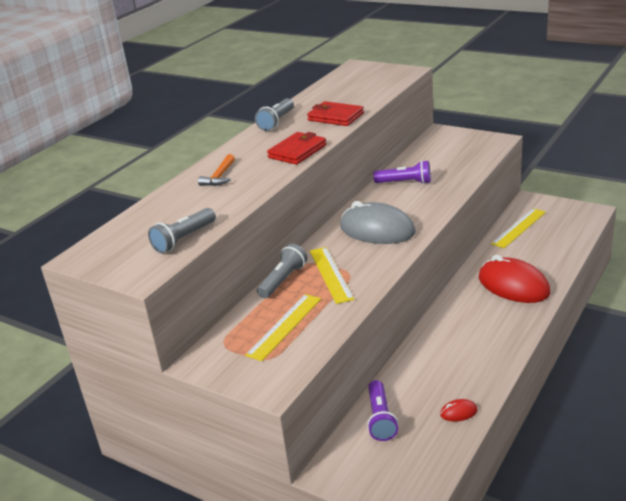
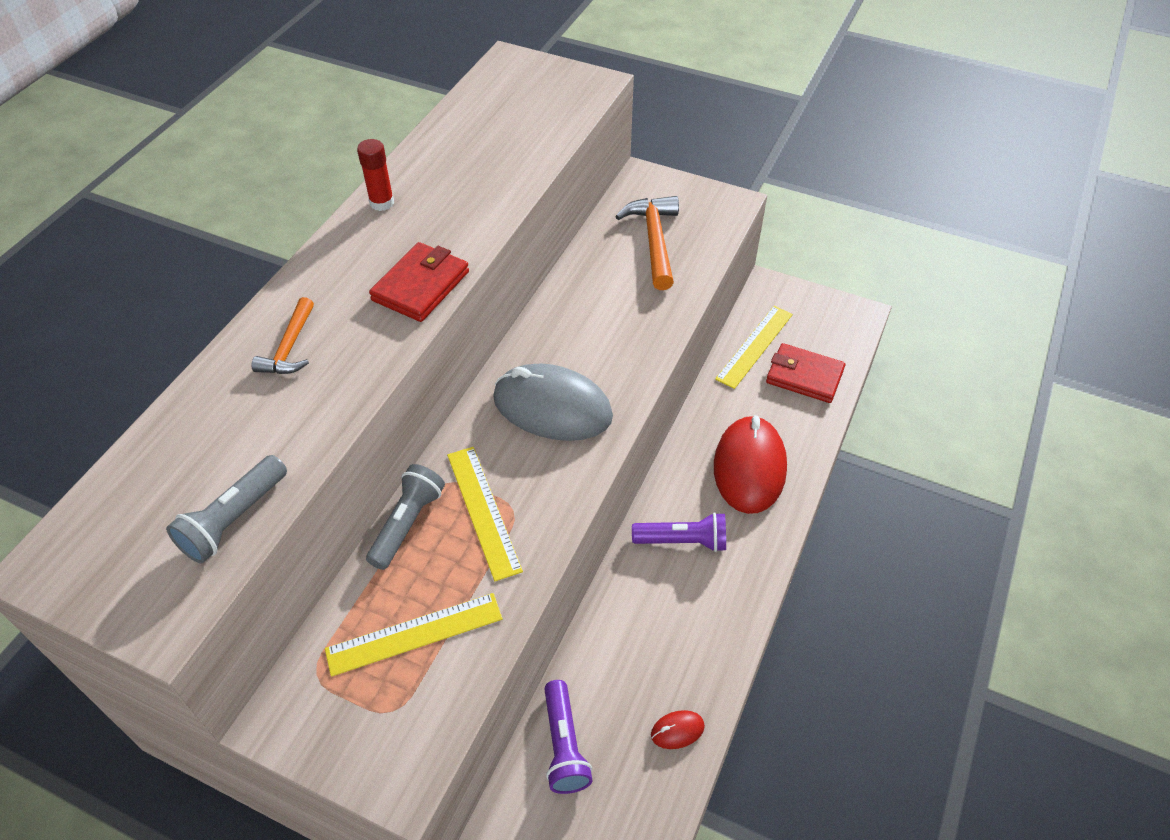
camera: 10 degrees left, 20 degrees up
(276, 122) = (382, 203): grey flashlight -> red glue stick
(284, 326) = (414, 634): yellow ruler -> yellow ruler turned 45 degrees clockwise
(335, 117) = (481, 196): red wallet -> red wallet (804, 376)
(405, 182) = (592, 296): purple flashlight -> purple flashlight (683, 541)
(447, 158) = (654, 241): none -> orange hammer
(513, 285) = (749, 467): red mouse -> red mouse turned 60 degrees clockwise

